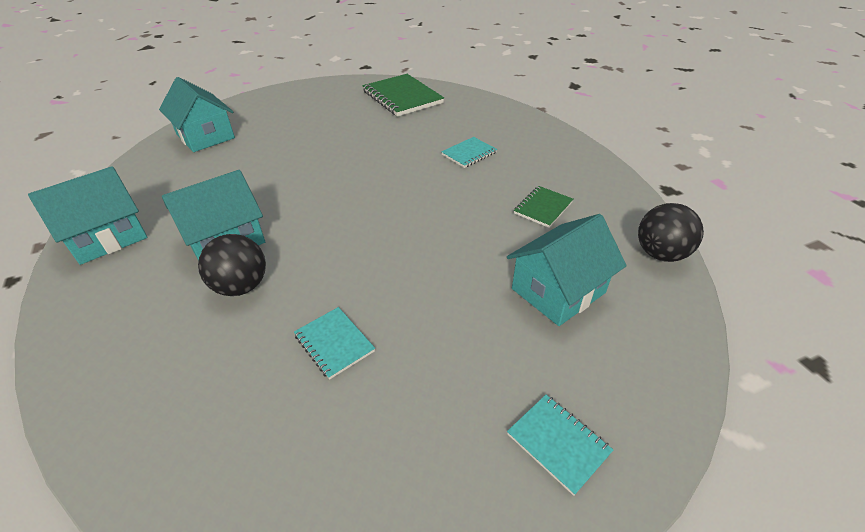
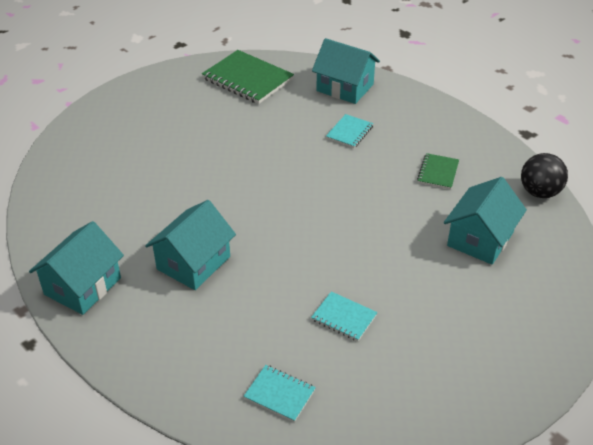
camera: 20 degrees left, 0 degrees up
(205, 136) = (79, 165): turquoise house -> turquoise house (345, 87)
(241, 286) = (240, 296): black ball -> none
(558, 443) = (523, 337): turquoise notebook -> turquoise notebook (279, 394)

